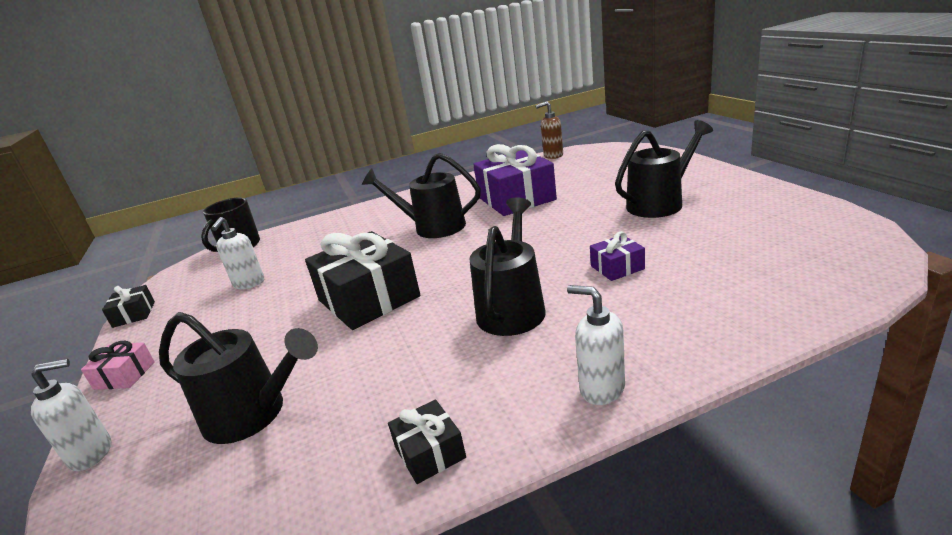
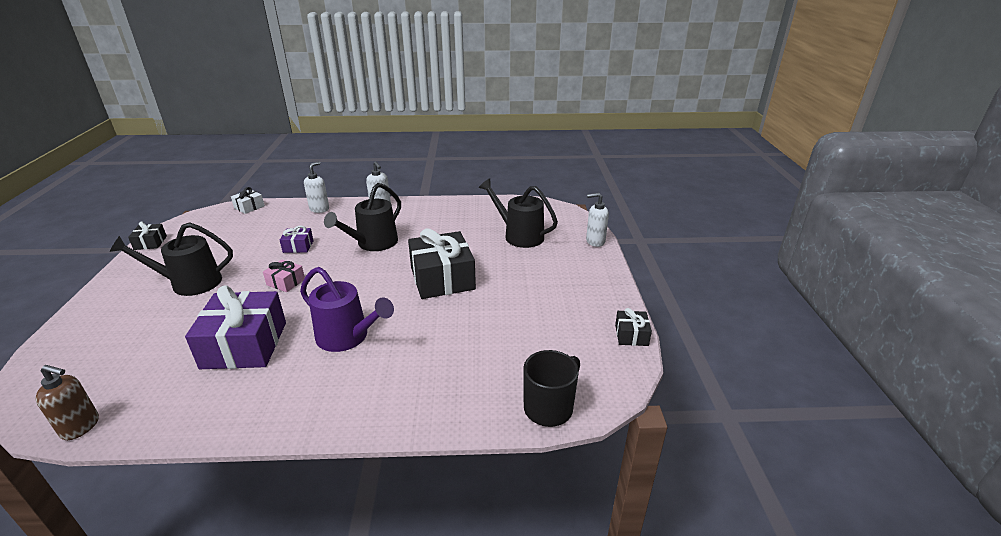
camera: 165 degrees left, 5 degrees up
(124, 375) = (603, 277): pink gift -> pink gift (286, 282)
(249, 283) = (530, 332): white soap dispenser -> white soap dispenser (319, 209)
(430, 452) = (452, 206): black gift -> black gift (150, 243)
(433, 227) = (347, 337): black watering can -> purple watering can
(847, 289) = (249, 207): none -> white gift

